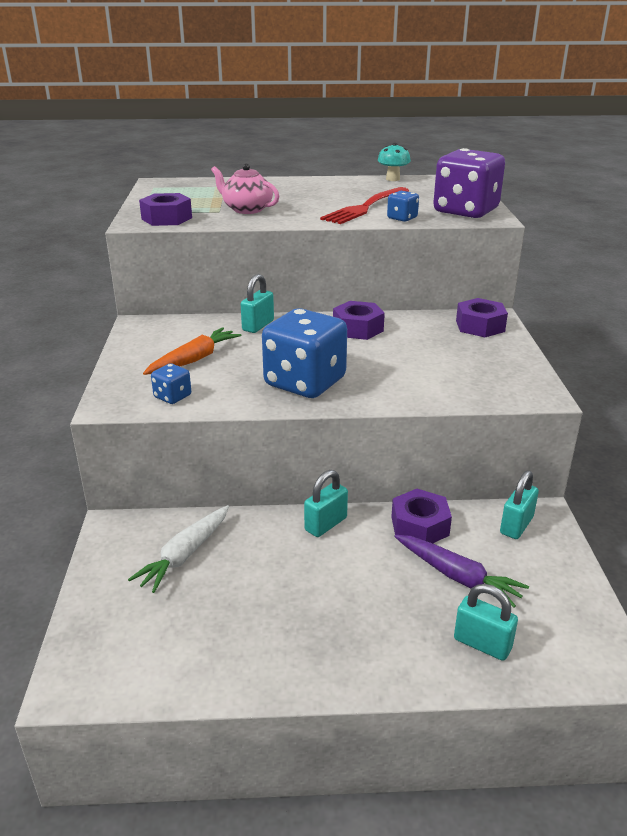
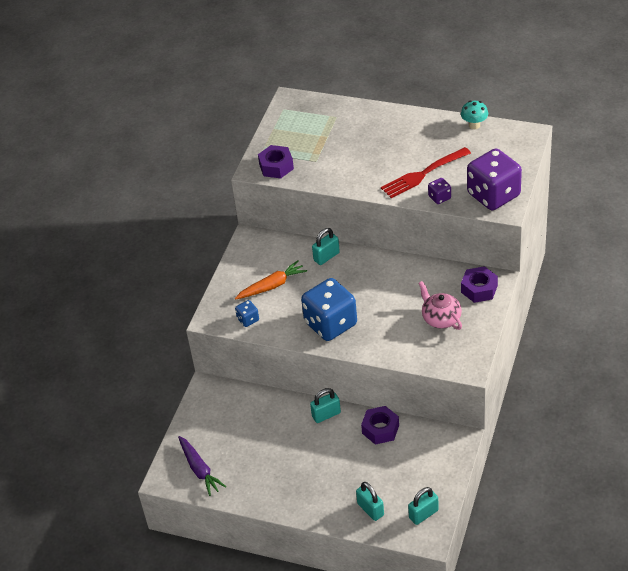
camera: 25 degrees right, 15 degrees up
(185, 555) = (239, 417): white carrot -> none
(246, 209) = (336, 162): pink teapot -> pink teapot (440, 318)
(358, 328) = (392, 274): purple nut -> none
(402, 218) = (439, 197): blue dice -> purple dice
(457, 576) = (382, 468): purple carrot -> purple carrot (199, 469)
(516, 525) = (438, 443): turquoise padlock -> turquoise padlock (423, 514)

